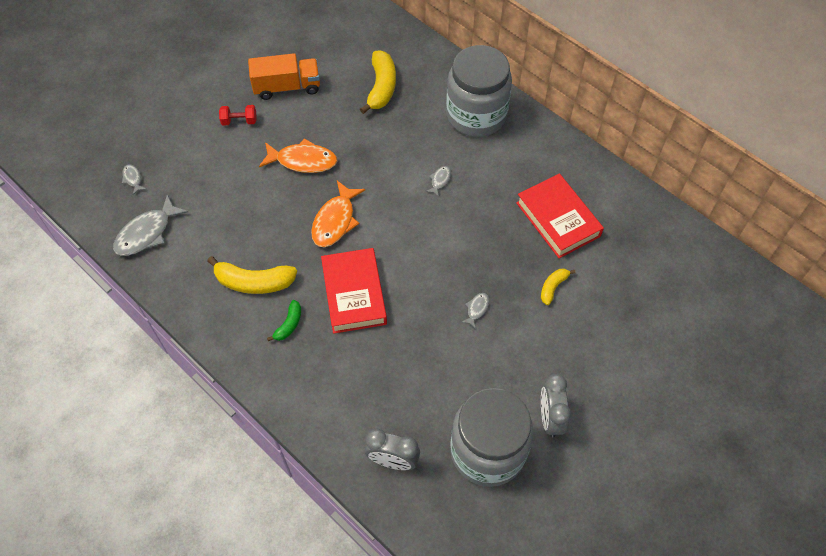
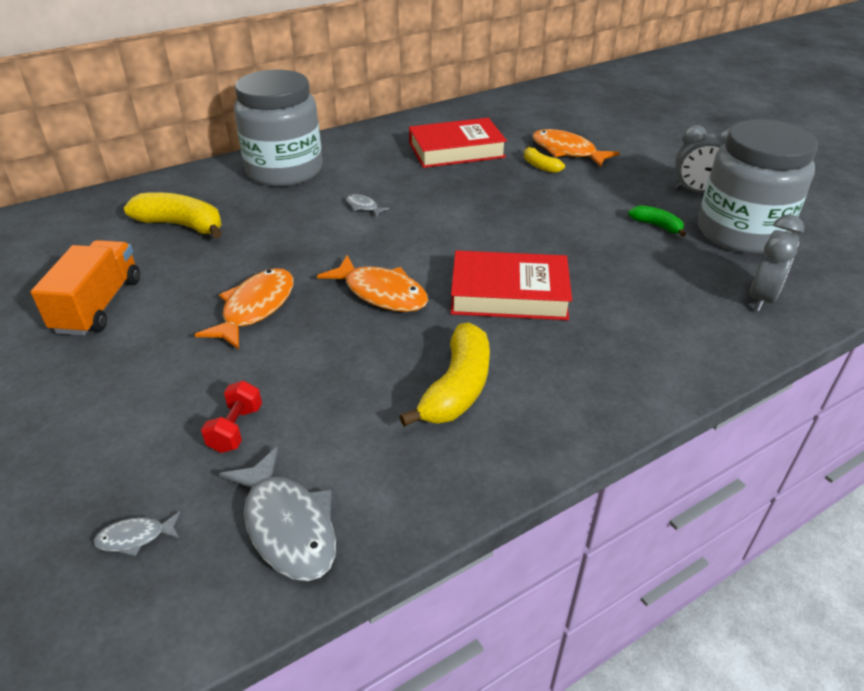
camera: 75 degrees left, 20 degrees down
(239, 121) = (120, 365): red dumbbell -> red dumbbell (236, 429)
(289, 324) = (545, 360): green banana -> green banana (656, 226)
(476, 309) = (556, 211): grey fish -> none
(591, 305) = (567, 151): none -> orange fish

